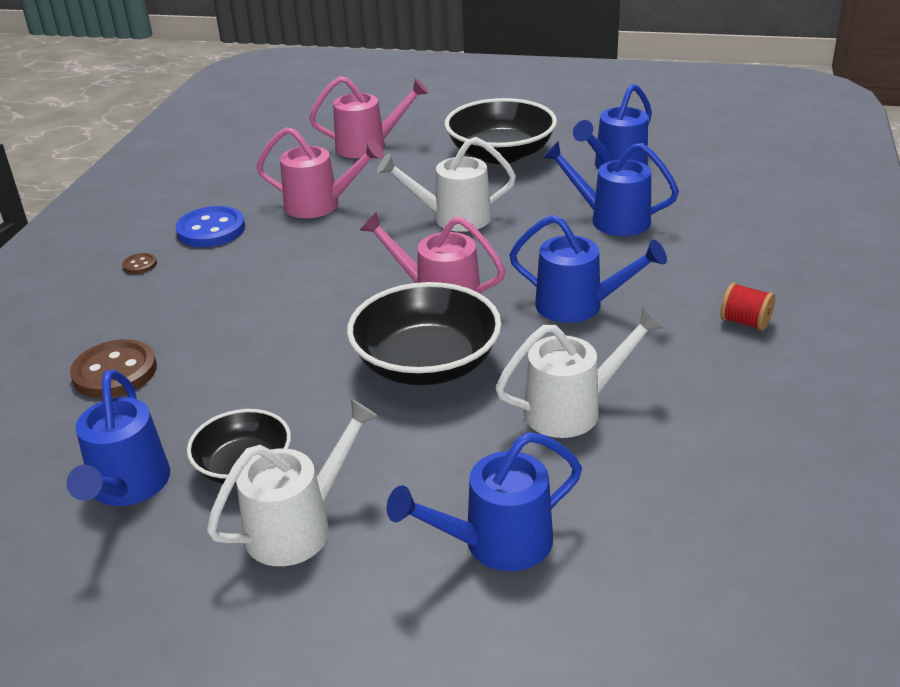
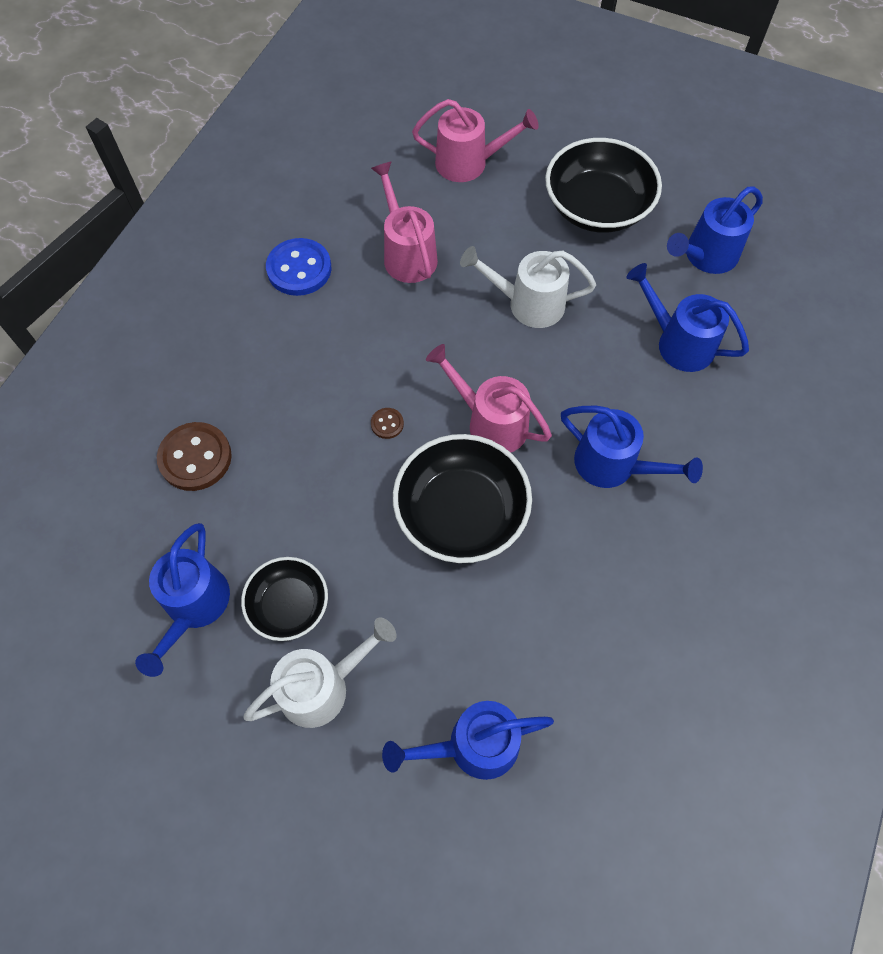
camera: 10 degrees right, 30 degrees up
(140, 265) = (229, 309): brown button -> brown button (387, 424)
(321, 205) = (407, 253): pink watering can -> pink watering can turned 135 degrees counterclockwise
(573, 409) = (573, 603): white watering can -> none
(745, 322) = (758, 525): red spool -> none

